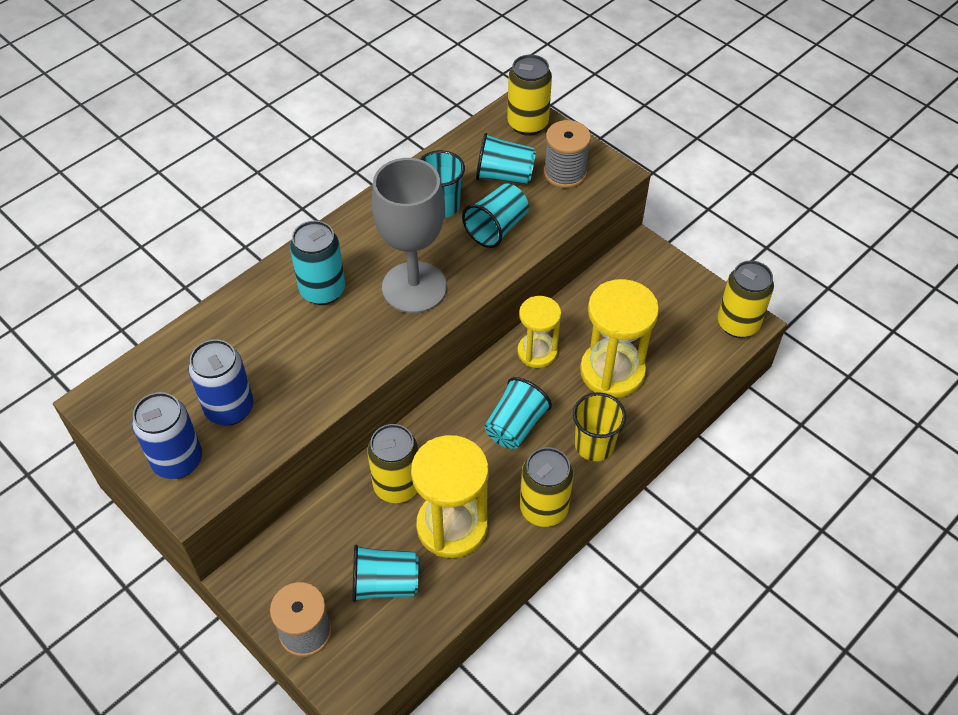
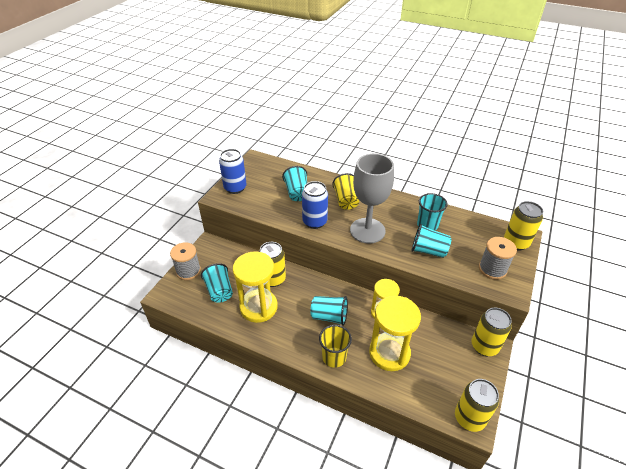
camera: 70 degrees right, 10 degrees down
(229, 408) = (267, 193): blue can -> blue can (314, 222)
(322, 290) = (346, 201): turquoise can -> yellow cup
(504, 176) = (468, 244): turquoise cup -> turquoise cup (297, 193)
(544, 509) = (283, 344): yellow can -> yellow can (484, 346)

